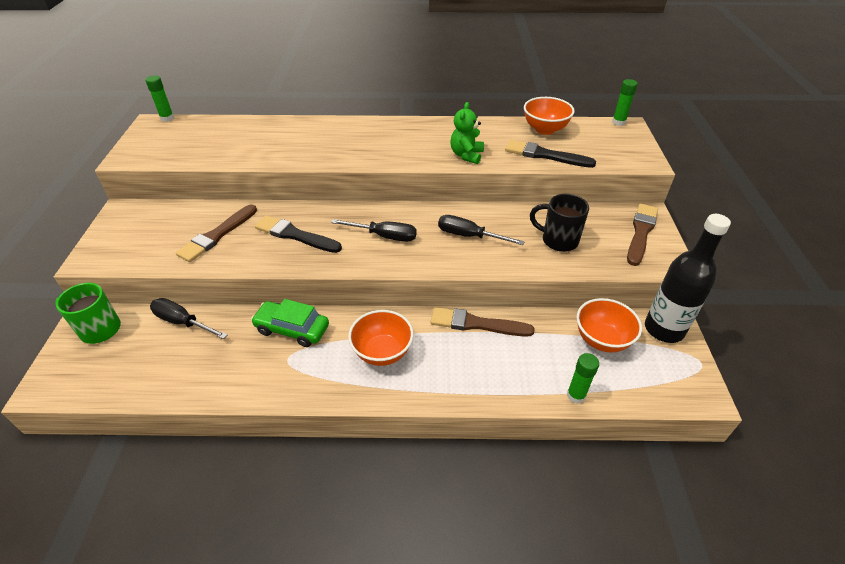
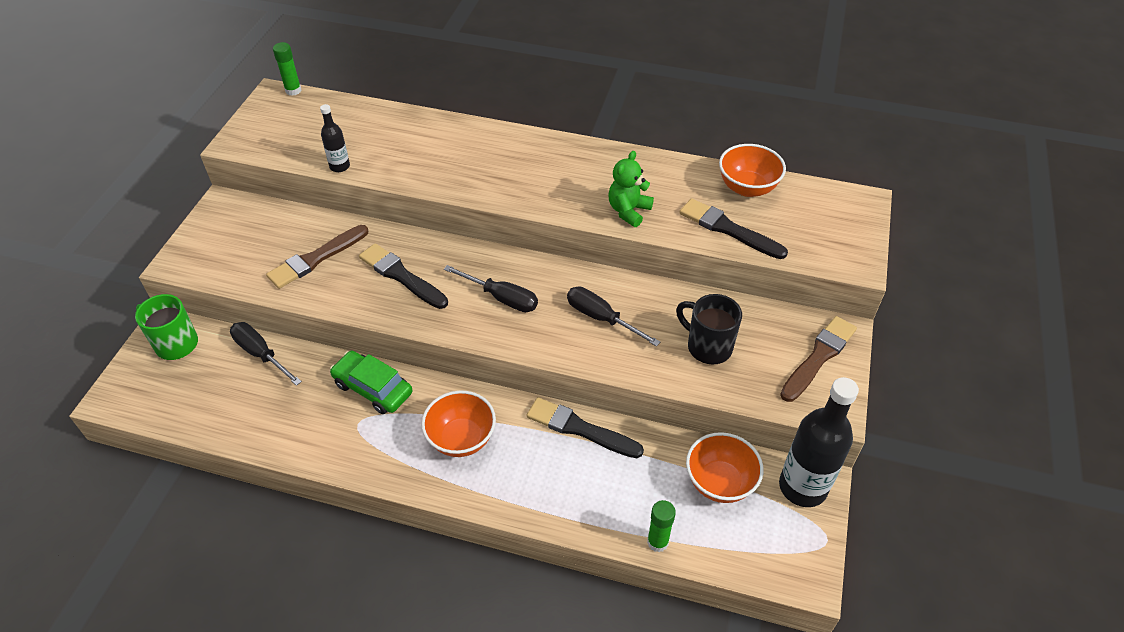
camera: 15 degrees right, 5 degrees up
(222, 161) = (339, 166): none -> black bottle
(477, 324) = (580, 429): brown brush -> black brush
(618, 122) = (853, 193): green glue stick -> none

